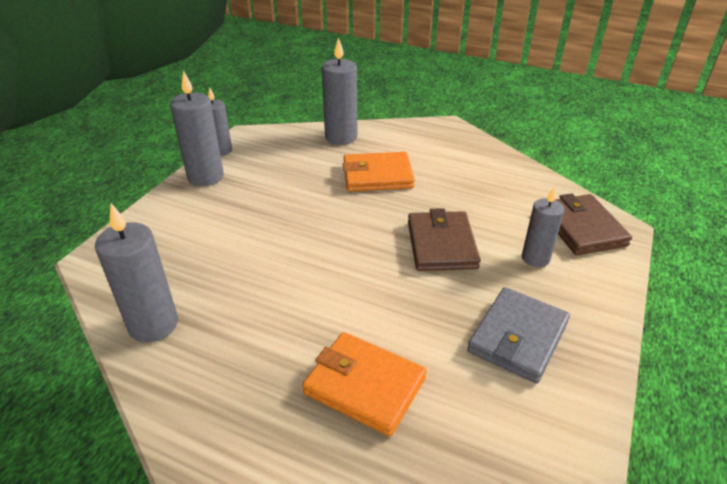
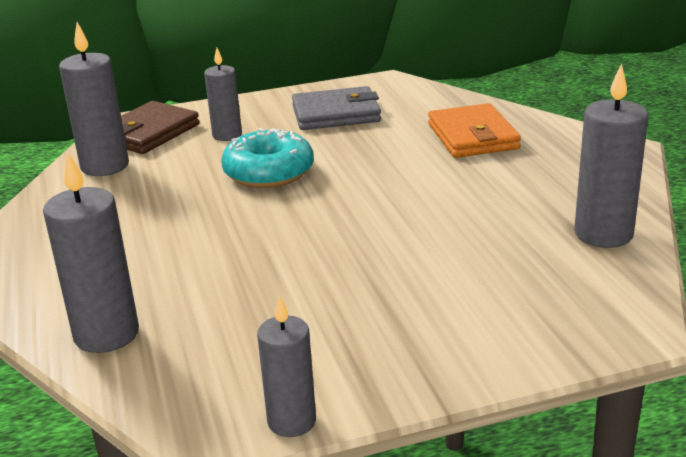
camera: 130 degrees left, 10 degrees down
(205, 177) = (377, 379): grey candle -> grey candle (105, 166)
(377, 176) = (185, 255): orange wallet -> none
(441, 245) = (269, 172): brown wallet -> turquoise donut

